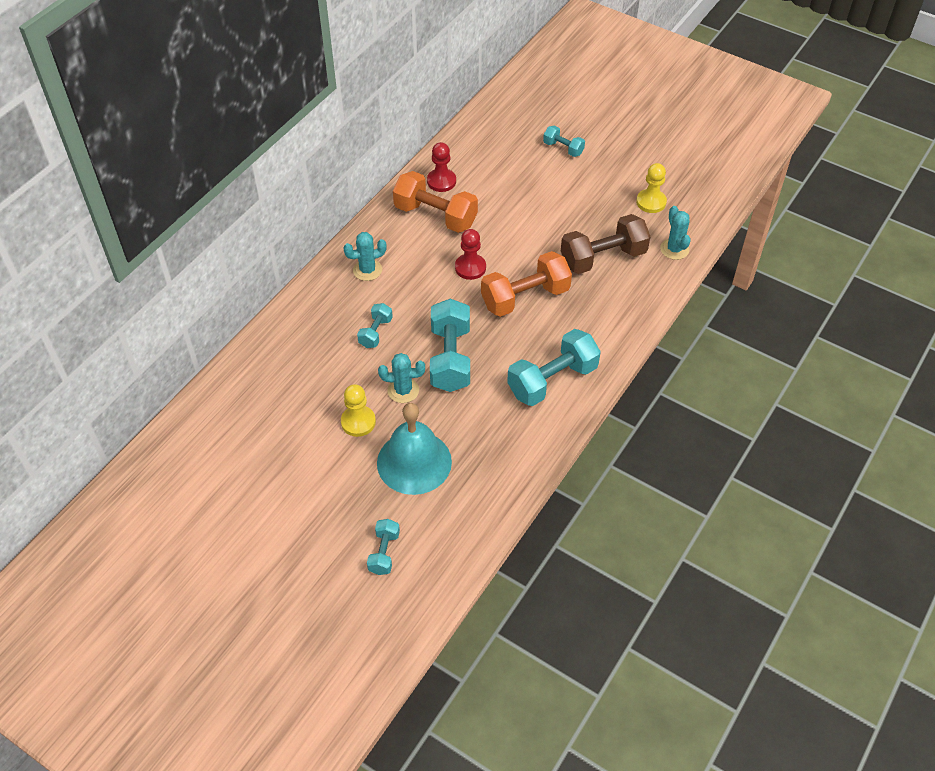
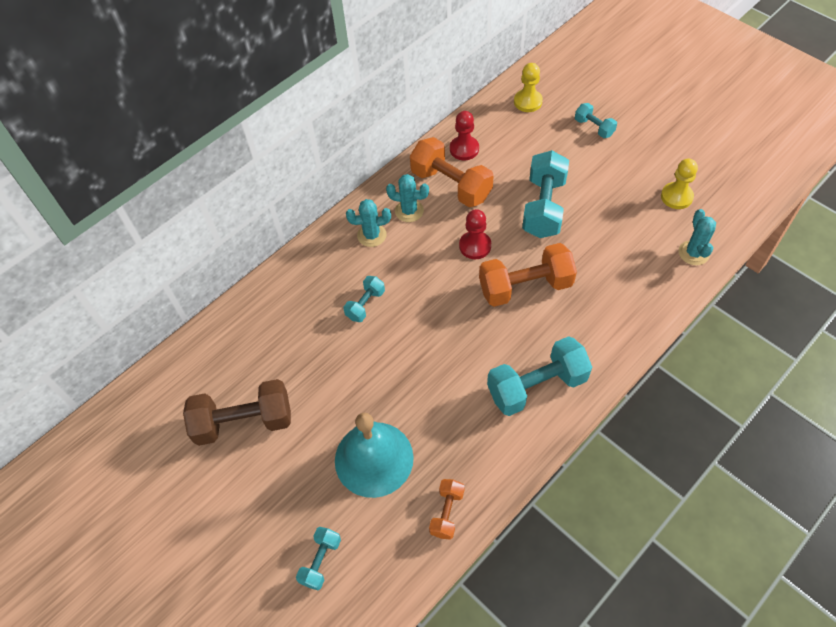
camera: 15 degrees right, 5 degrees up
(358, 422) = (327, 403): yellow pawn -> yellow pawn (528, 102)
(403, 390) = (379, 374): turquoise cactus -> turquoise cactus (409, 211)
(450, 358) = (435, 345): turquoise dumbbell -> turquoise dumbbell (543, 207)
(491, 495) = (447, 513): none -> orange dumbbell
(603, 258) = (615, 253): brown dumbbell -> brown dumbbell (244, 422)

